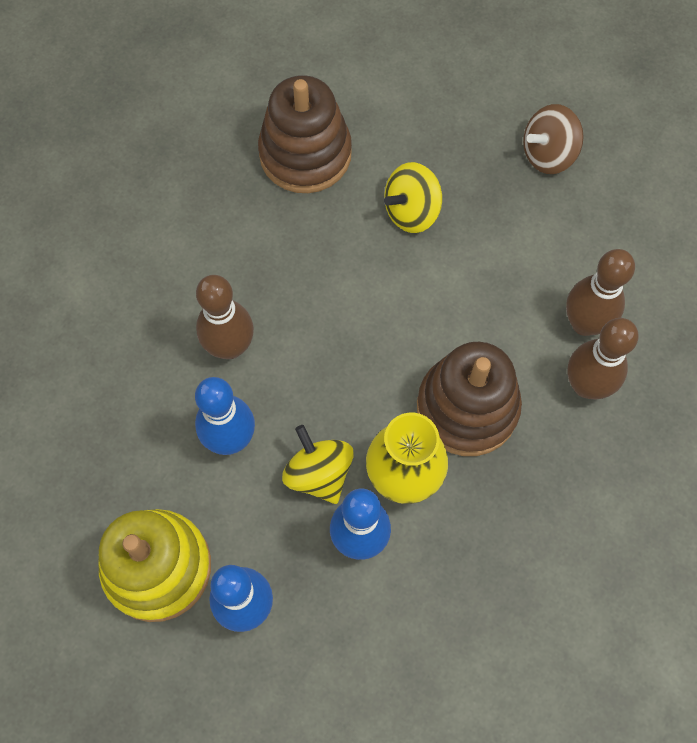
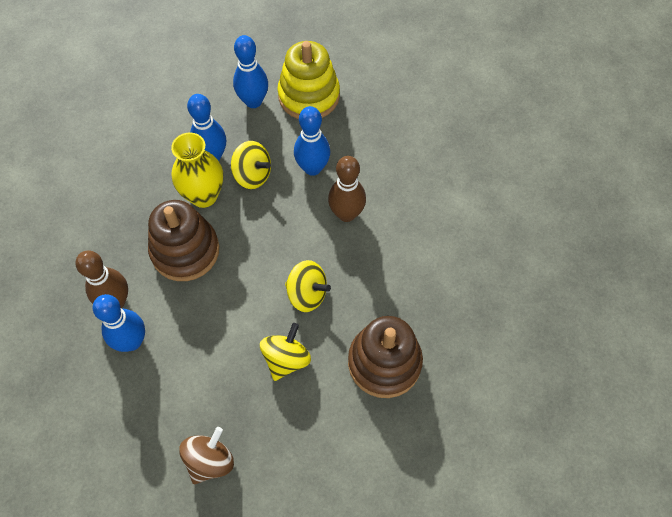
camera: 150 degrees right, 5 degrees down
(344, 271) = (307, 294): none -> yellow spinning top
(584, 323) = (132, 341): brown bowling pin -> blue bowling pin

